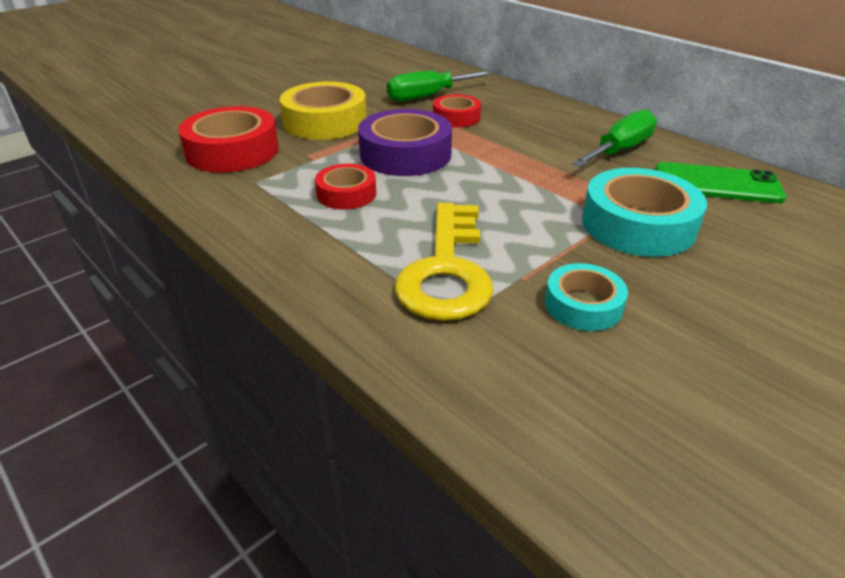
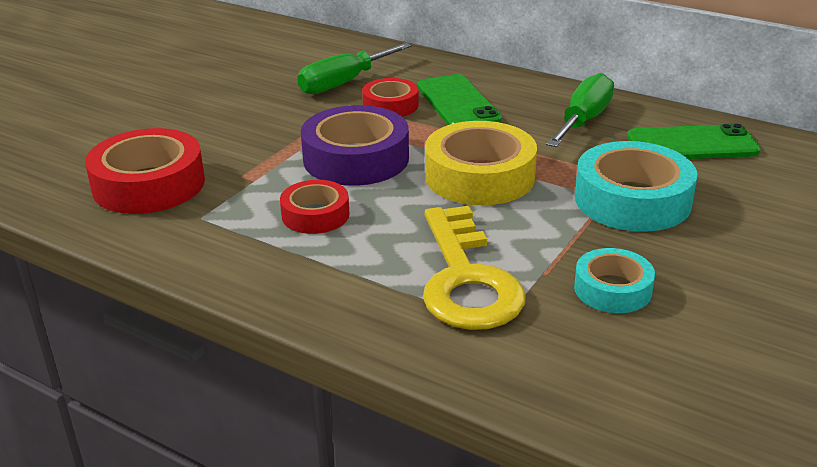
camera: 15 degrees left, 5 degrees down
(325, 122) = (239, 132): yellow tape -> yellow tape (479, 176)
(514, 122) = (458, 103): none -> green phone

